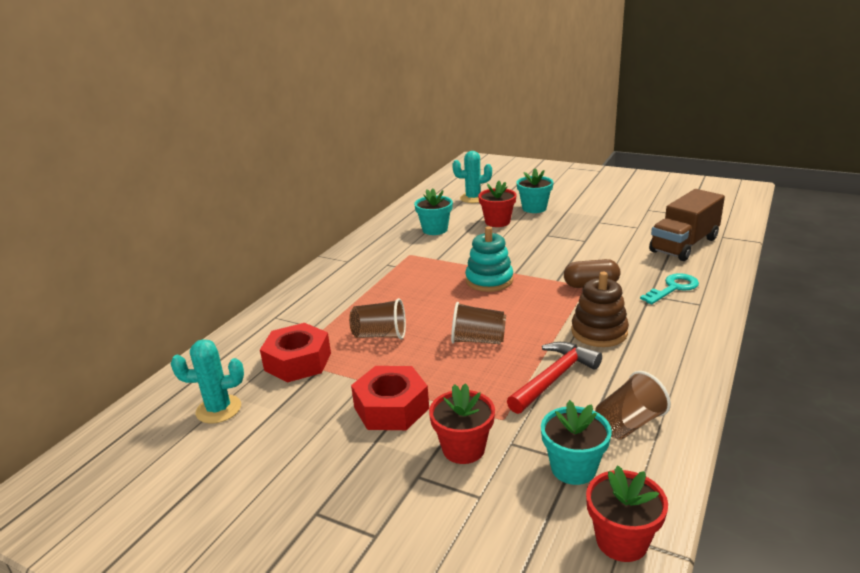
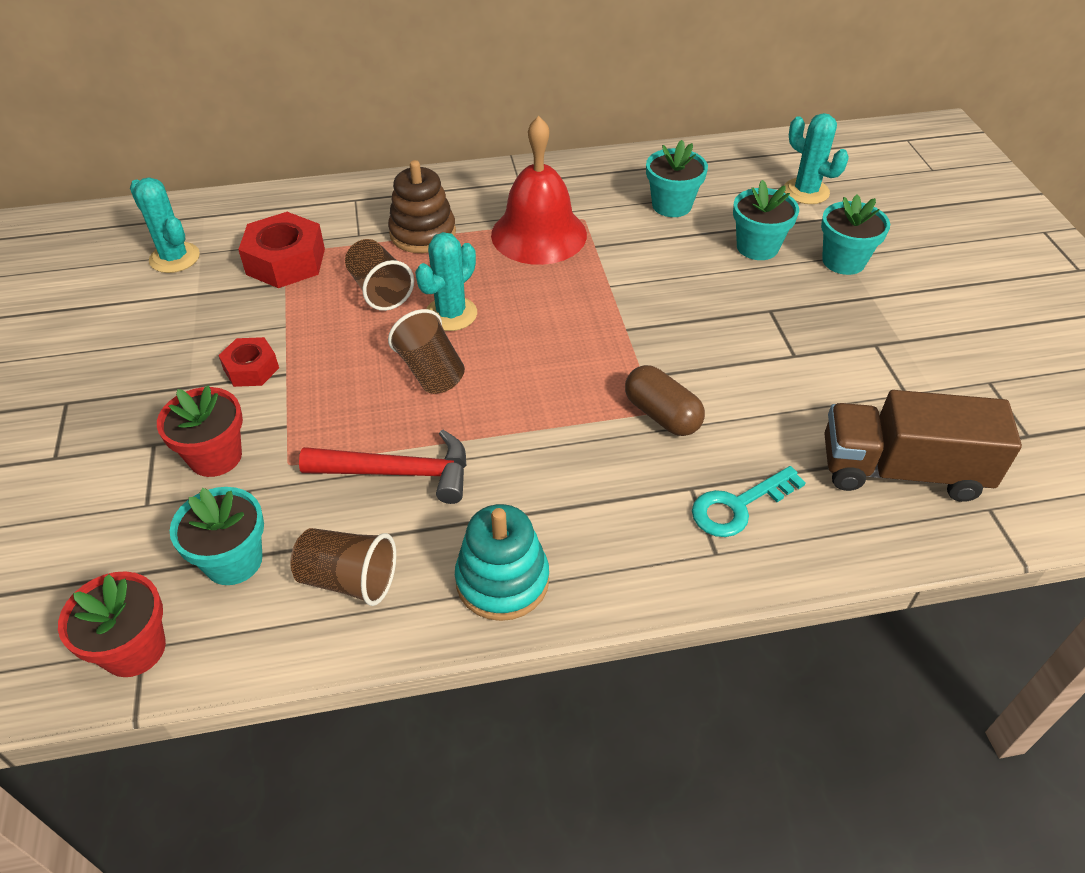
camera: 50 degrees right, 20 degrees up
(391, 408) = (251, 369): red nut -> red nut, size x0.59
(403, 270) = (539, 234): none -> red bell
(435, 318) = (451, 314): none -> turquoise cactus
(489, 280) = (582, 315): turquoise stacking toy -> turquoise stacking toy (502, 580)
(497, 222) = (757, 247): red flower pot -> turquoise flower pot
(599, 332) = (540, 472): brown stacking toy -> brown stacking toy (423, 233)
(673, 288) = (738, 506): turquoise key -> turquoise key turned 135 degrees clockwise

